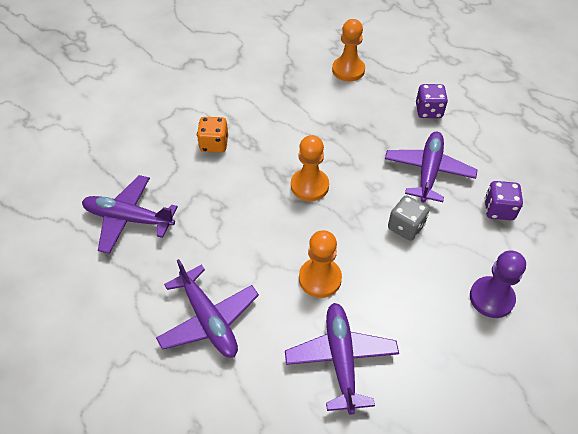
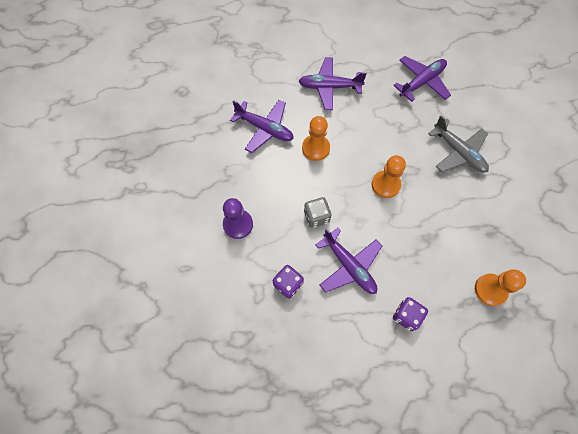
camera: 125 degrees right, 15 degrees up
(214, 144) = (458, 152): orange dice -> grey plane

